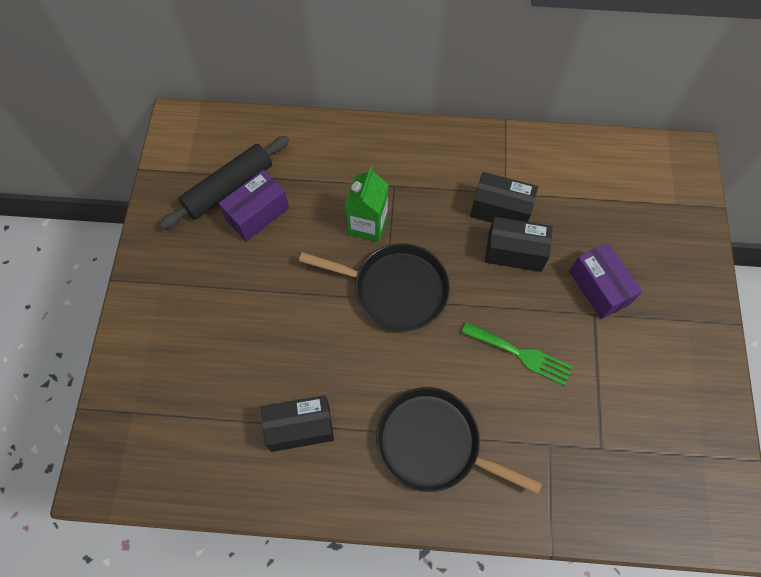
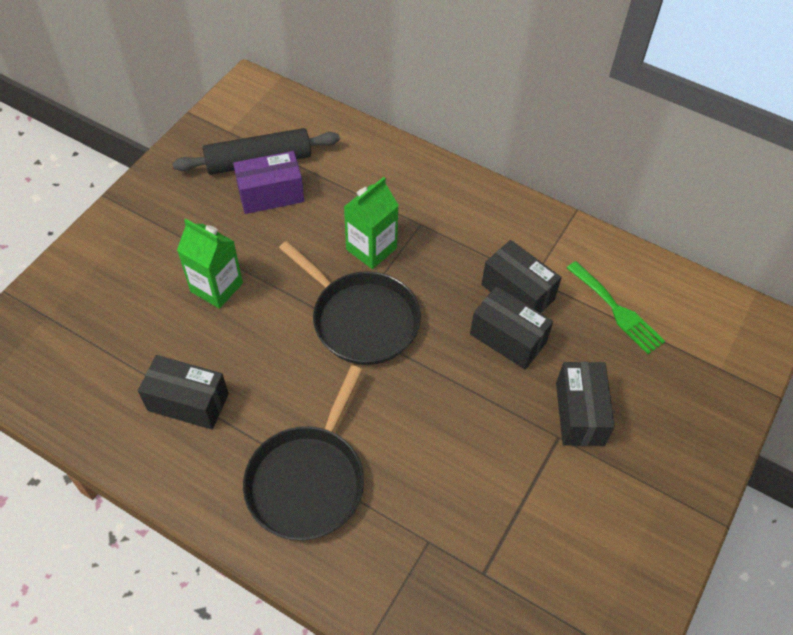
camera: 25 degrees right, 10 degrees down
(262, 317) = (216, 287): none -> green carton
(433, 443) = (308, 480): black pan -> black pan turned 120 degrees counterclockwise
(521, 354) = (453, 439): green fork -> green fork (617, 310)
(599, 288) = (580, 413): purple box -> black box

